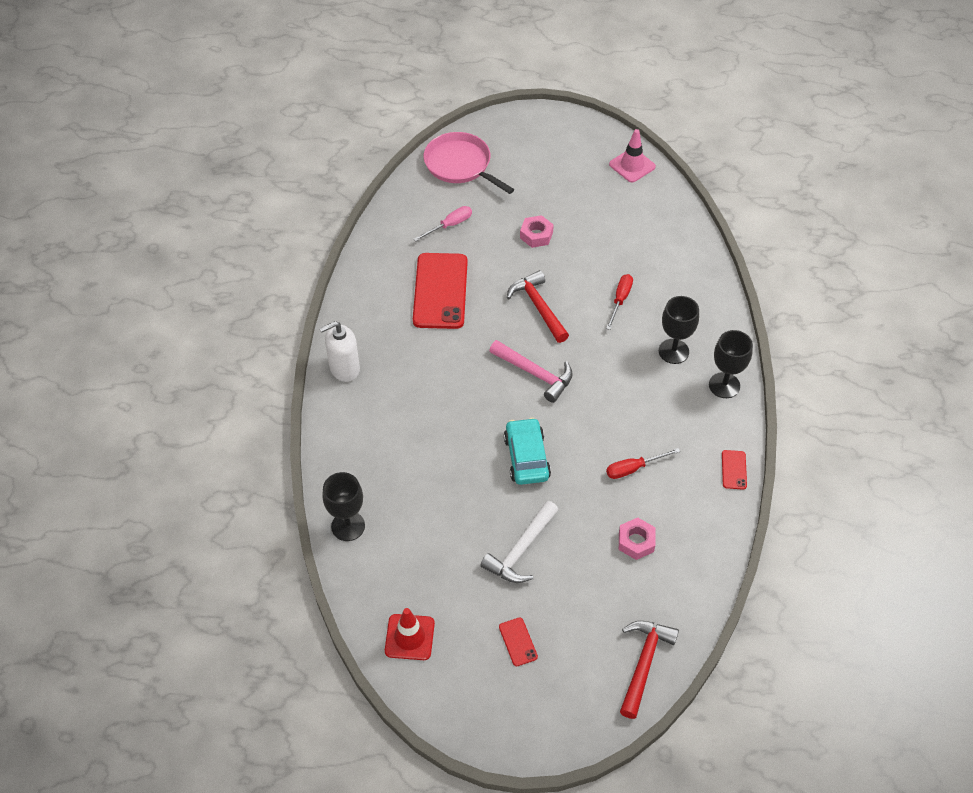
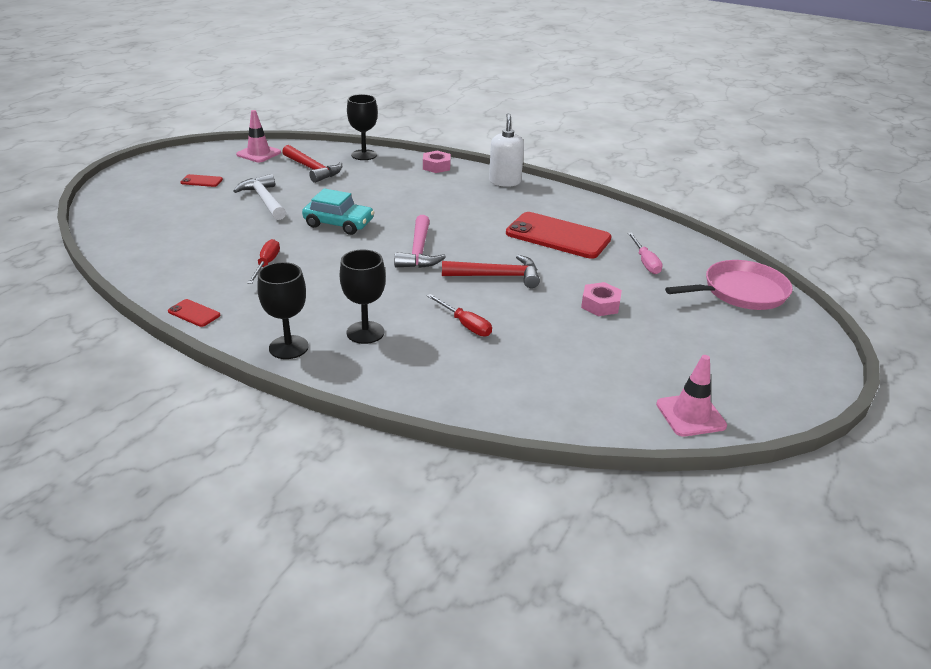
camera: 115 degrees right, 20 degrees down
(409, 637) = (258, 154): red traffic cone -> pink traffic cone
(535, 374) = (418, 251): pink hammer -> pink hammer turned 60 degrees counterclockwise
(636, 541) = (203, 243): pink nut -> pink nut (436, 166)
(644, 664) = (113, 215): red hammer -> red hammer (312, 169)

